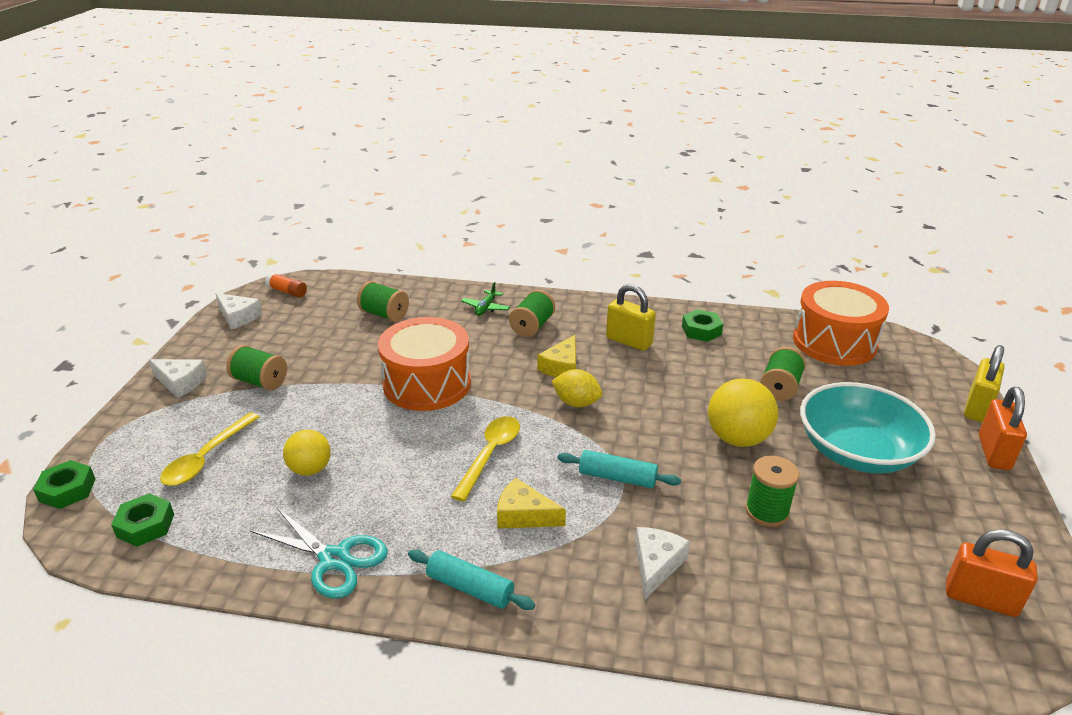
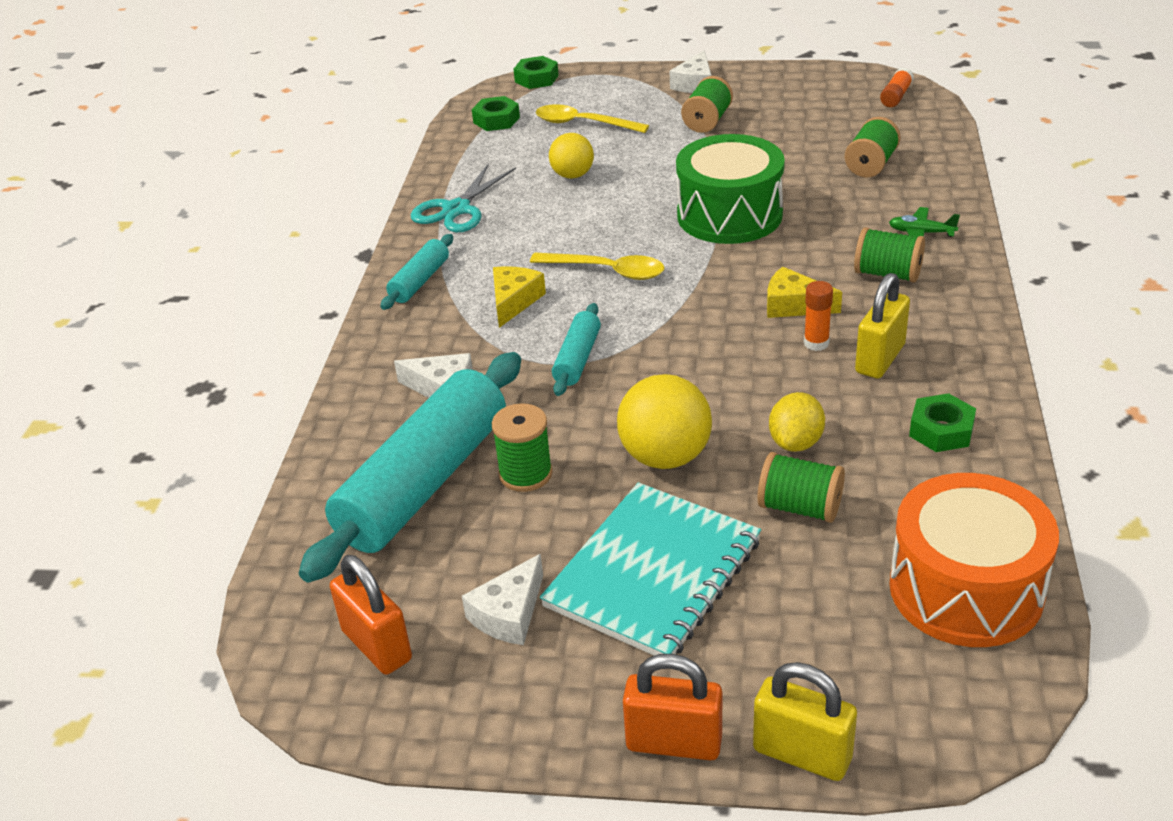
camera: 90 degrees right, 5 degrees up
(238, 317) = (826, 82): white cheese -> white cheese (509, 614)
(427, 384) = (729, 215): orange drum -> green drum
(576, 403) = (716, 322): yellow lemon -> yellow lemon (796, 442)
(609, 363) = (816, 343): none -> orange glue stick
(787, 575) = (424, 482): none -> turquoise rolling pin
(857, 452) = (653, 573): turquoise bowl -> turquoise notebook
(980, 599) = (377, 645): orange padlock -> orange padlock turned 60 degrees counterclockwise

